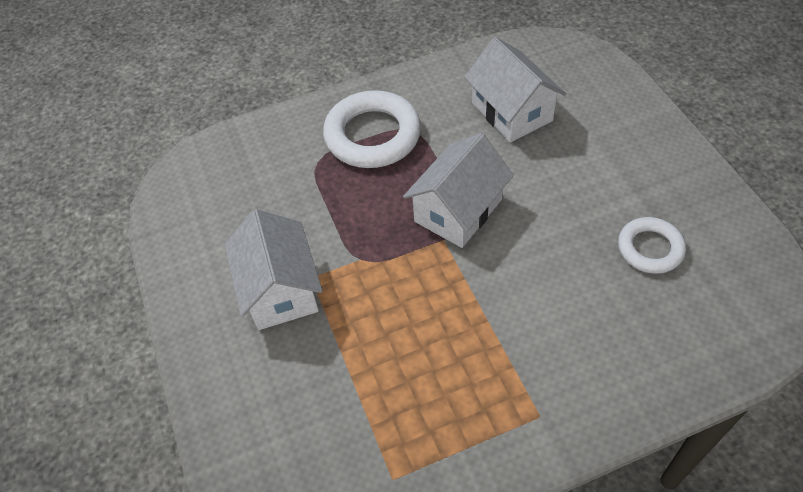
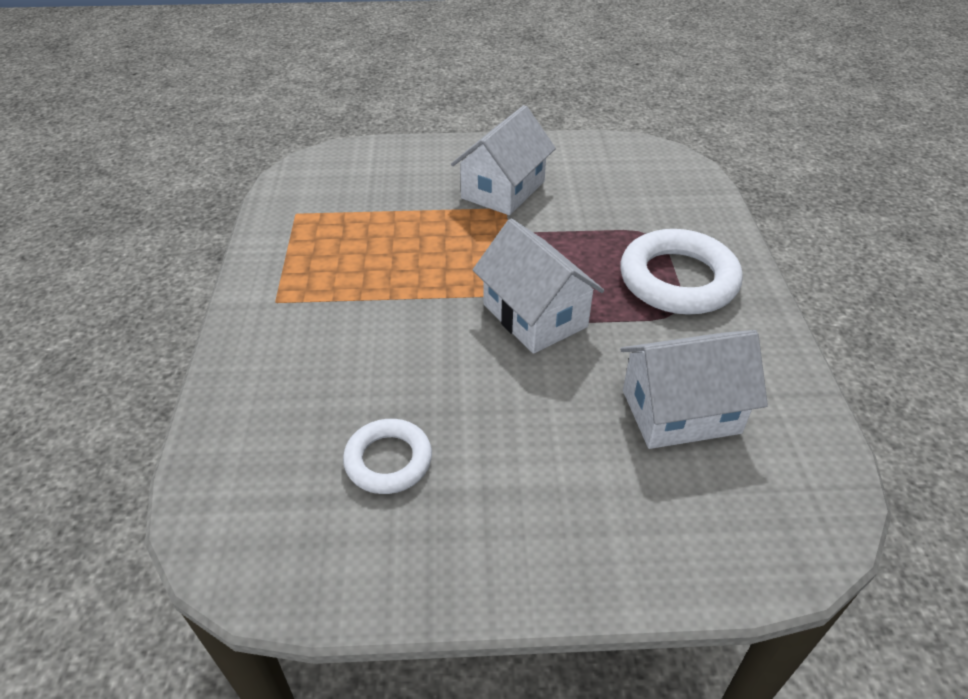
camera: 105 degrees right, 10 degrees down
(280, 289) = (503, 190): white house -> white house turned 60 degrees counterclockwise

